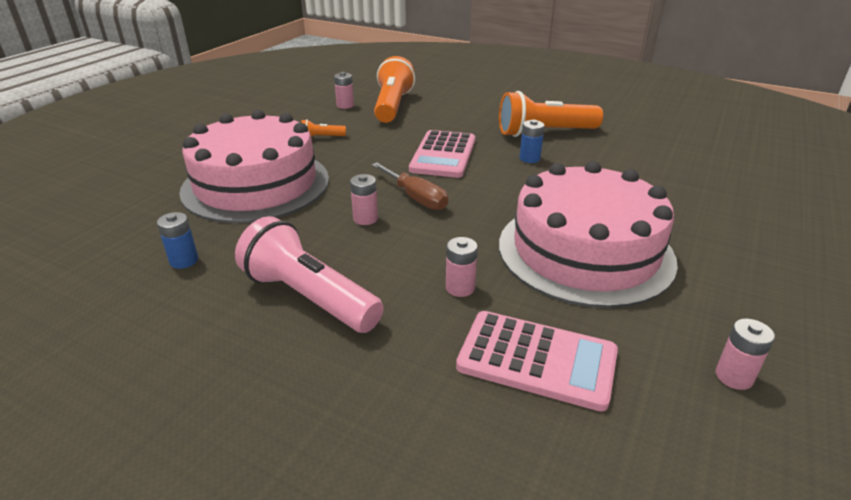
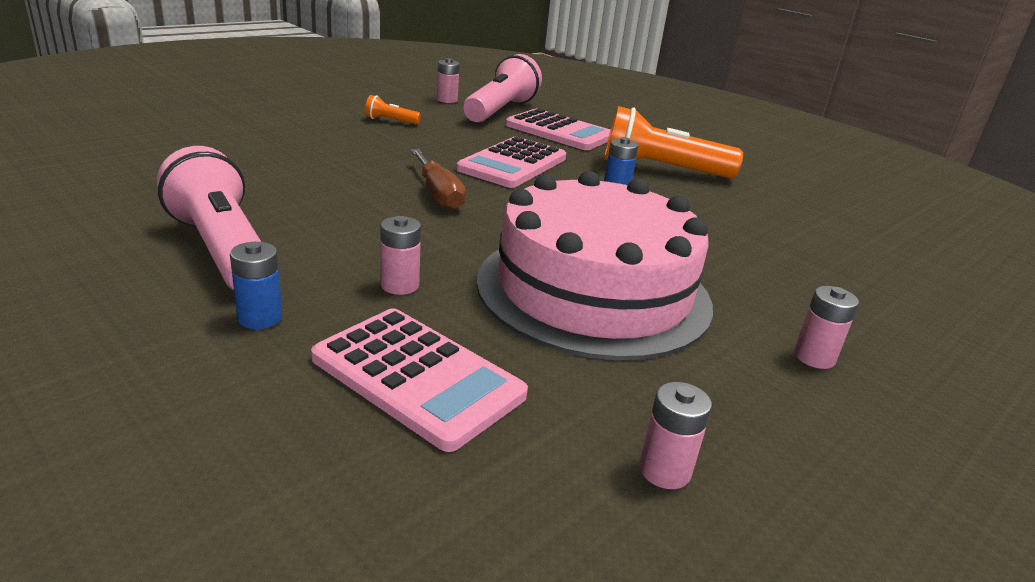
camera: 15 degrees right, 5 degrees down
(184, 260) = (132, 188): blue battery -> blue battery (260, 318)
(256, 184) = (276, 144): pink cake -> none
(365, 218) = (360, 199): pink battery -> pink battery (814, 357)
(392, 106) = (500, 110): orange flashlight -> pink flashlight
(449, 115) = (559, 131): none -> pink calculator

